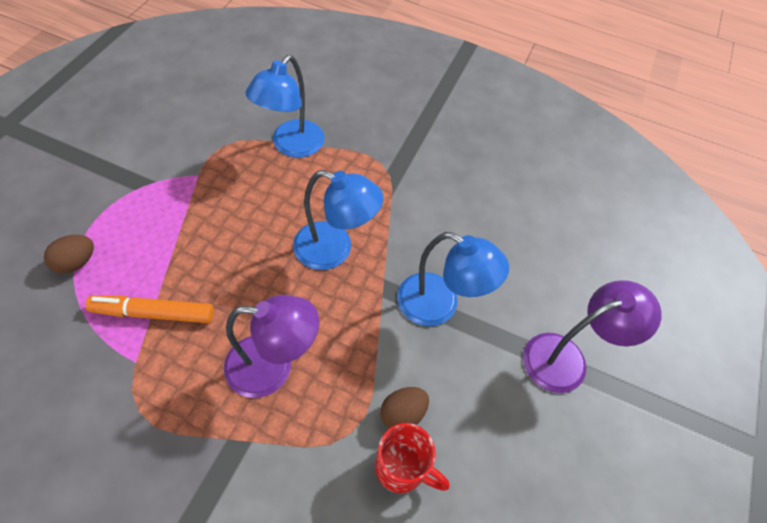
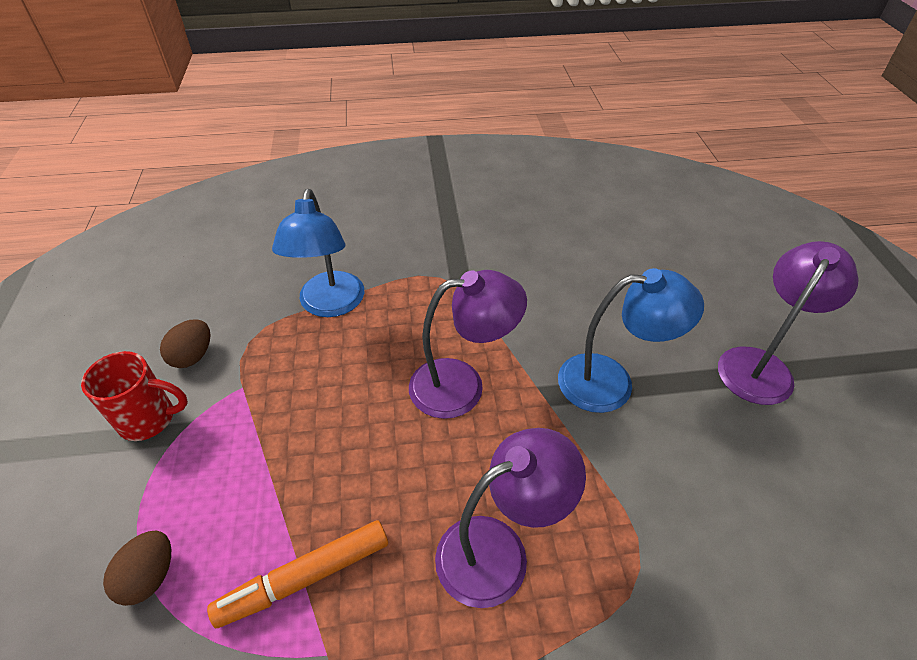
camera: 25 degrees left, 10 degrees down
(334, 250) = (462, 385): blue lamp -> purple lamp
(402, 414) = (671, 512): brown egg -> brown egg (193, 356)
(402, 468) = (721, 571): red mug -> red mug (149, 419)

